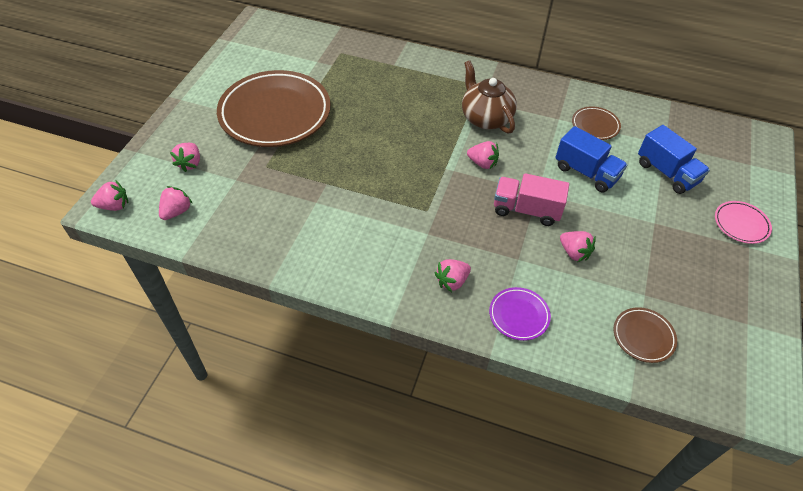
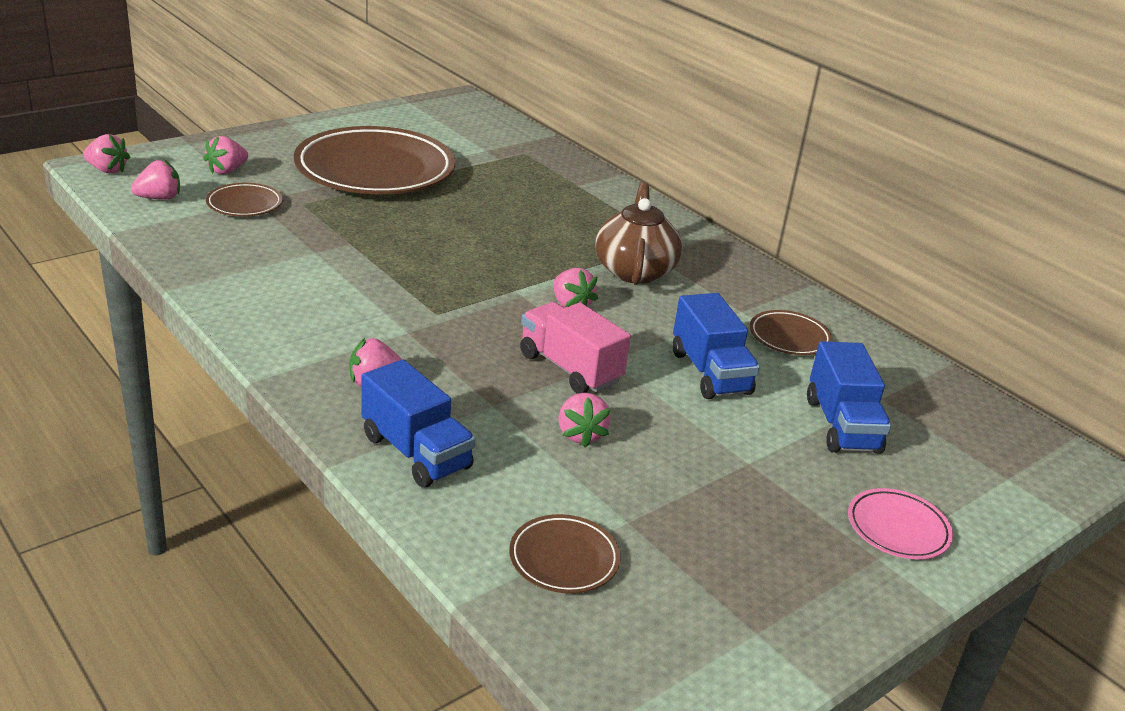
camera: 30 degrees right, 20 degrees down
(233, 186) = (244, 204): none -> brown plate
(519, 315) = (416, 452): purple plate -> blue truck

